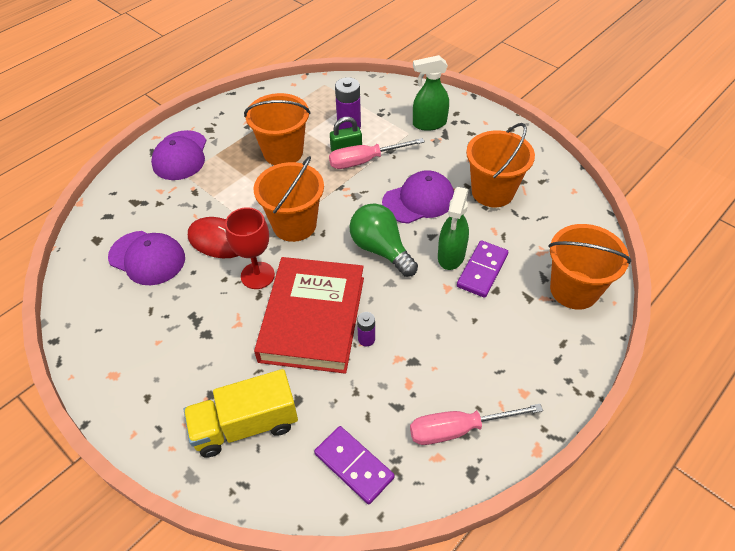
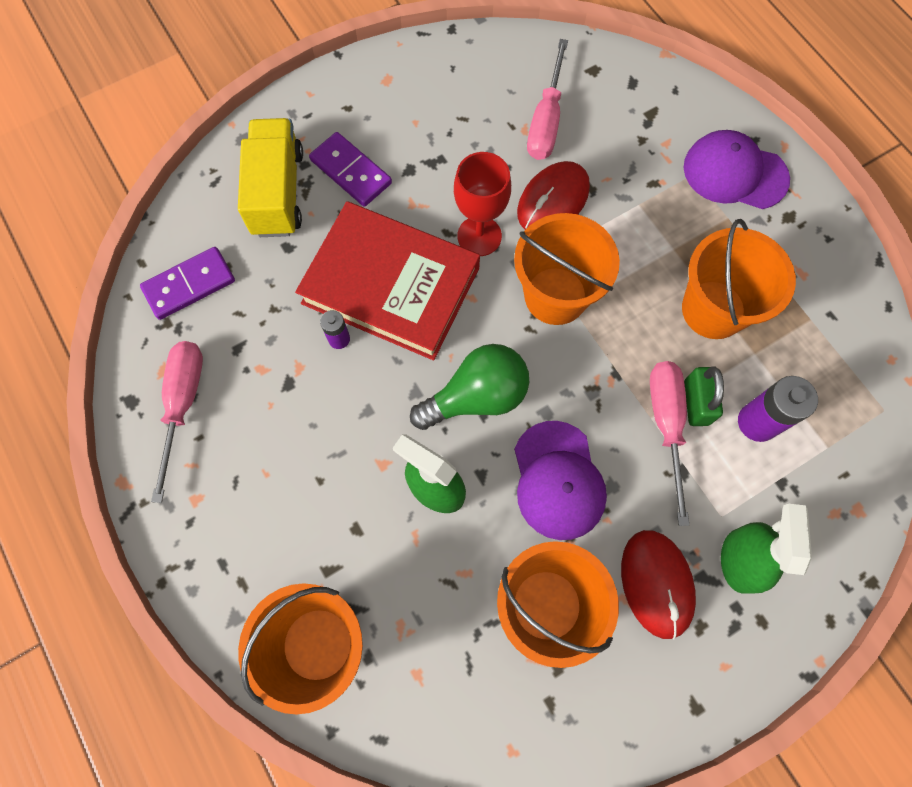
camera: 105 degrees right, 20 degrees up
(147, 258) = (546, 120): purple cap -> pink screwdriver
(457, 151) = (656, 583): none -> red mouse
(482, 270) = (396, 523): purple domino -> purple domino (351, 171)

